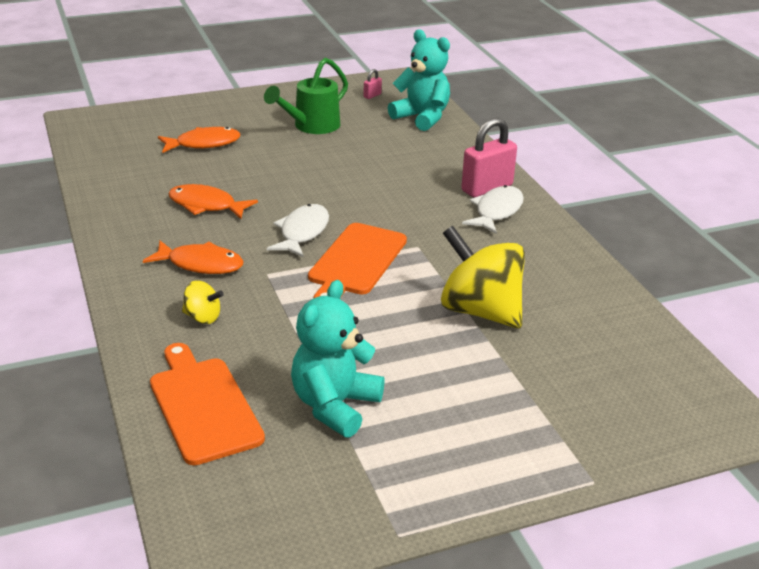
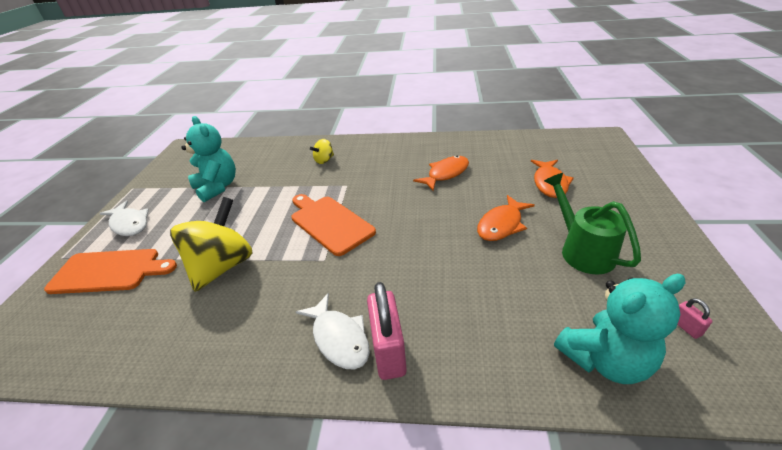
camera: 120 degrees right, 5 degrees up
(201, 264) = (375, 165): orange fish -> orange fish (501, 225)
(203, 406) = (260, 154): orange cutting board -> orange cutting board (109, 271)
(302, 232) = (384, 207): white fish -> white fish (129, 224)
(480, 311) = (223, 266): yellow spinning top -> yellow spinning top turned 45 degrees counterclockwise

